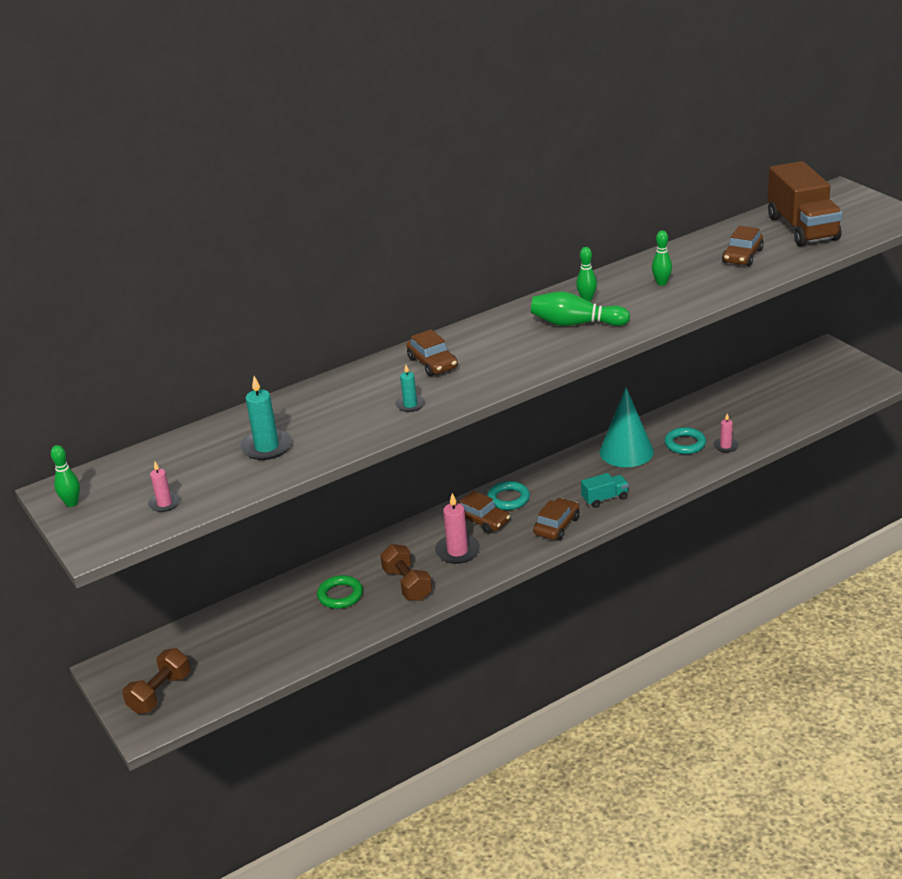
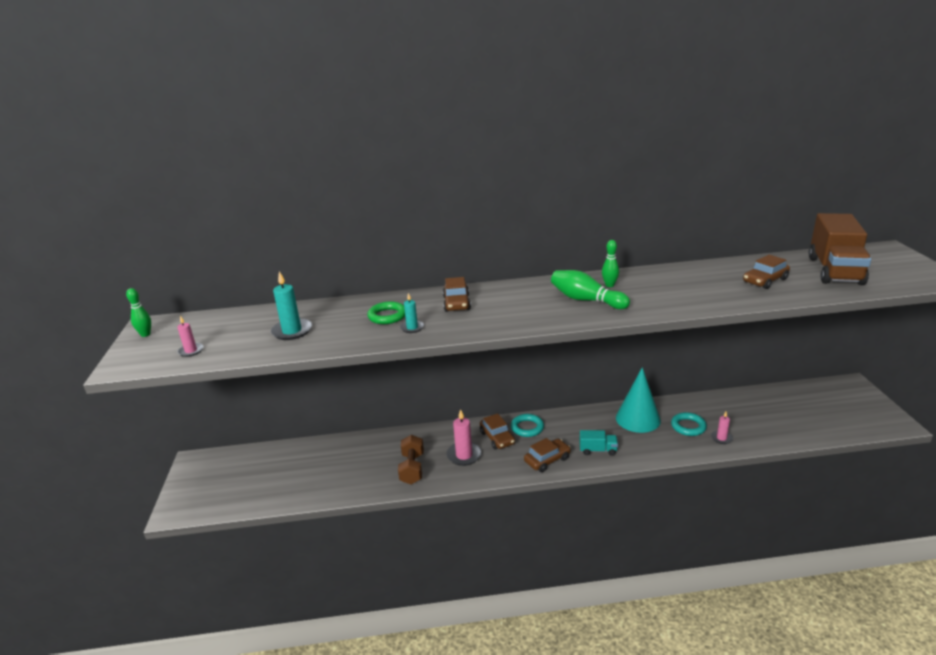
camera: 25 degrees right, 5 degrees down
(160, 693) = (204, 489): brown dumbbell -> none
(340, 595) = (364, 460): green ring -> green ring (387, 316)
(661, 283) = (680, 286): green bowling pin -> none

